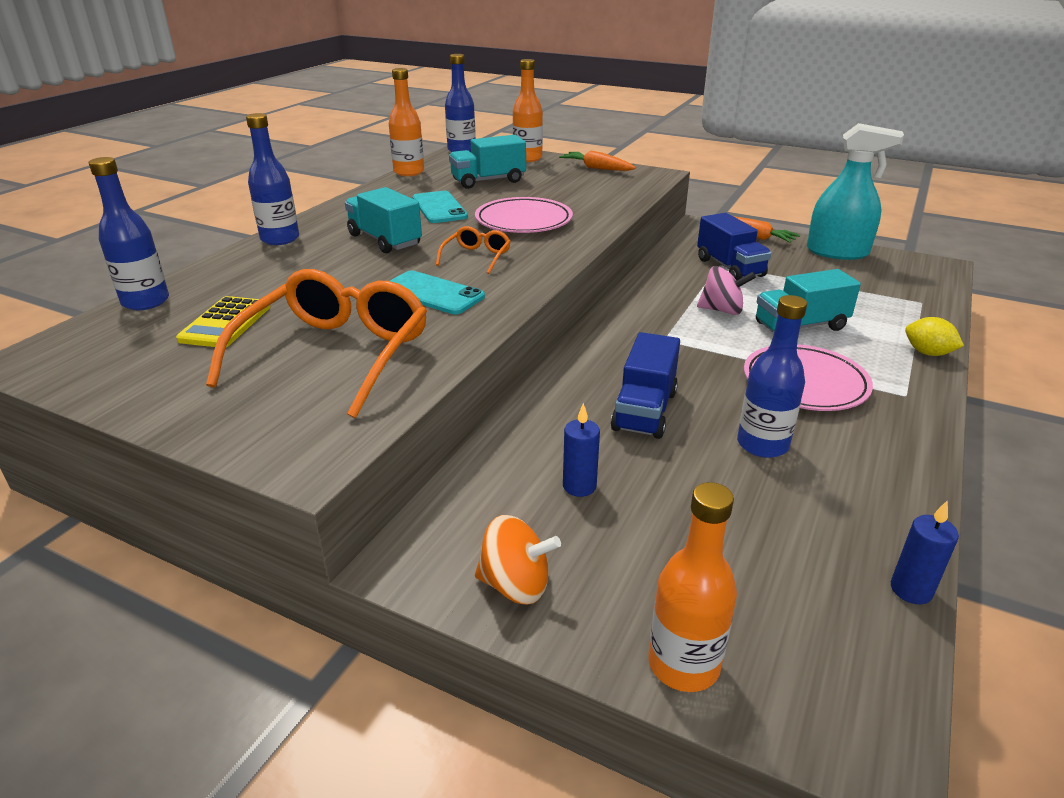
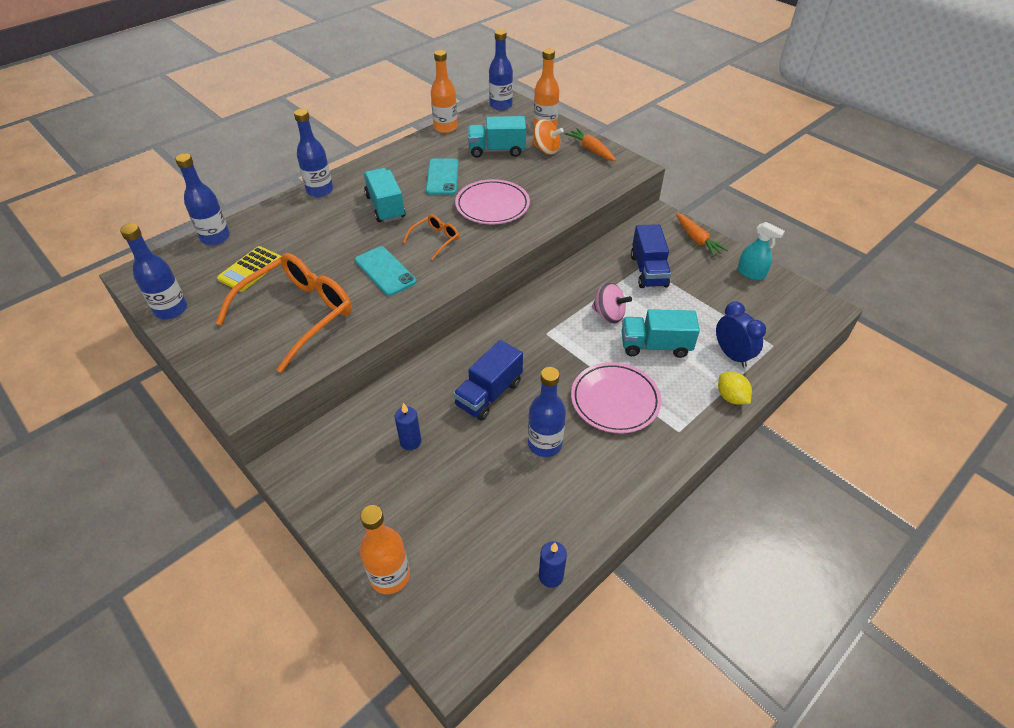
camera: 20 degrees right, 15 degrees up
(114, 386) = (171, 310): none -> blue bottle
(515, 585) = (335, 498): orange spinning top -> orange spinning top (546, 150)
(837, 252) = (751, 273): turquoise spray bottle -> turquoise spray bottle, size x0.58
(889, 318) = (732, 355): none -> blue clock

